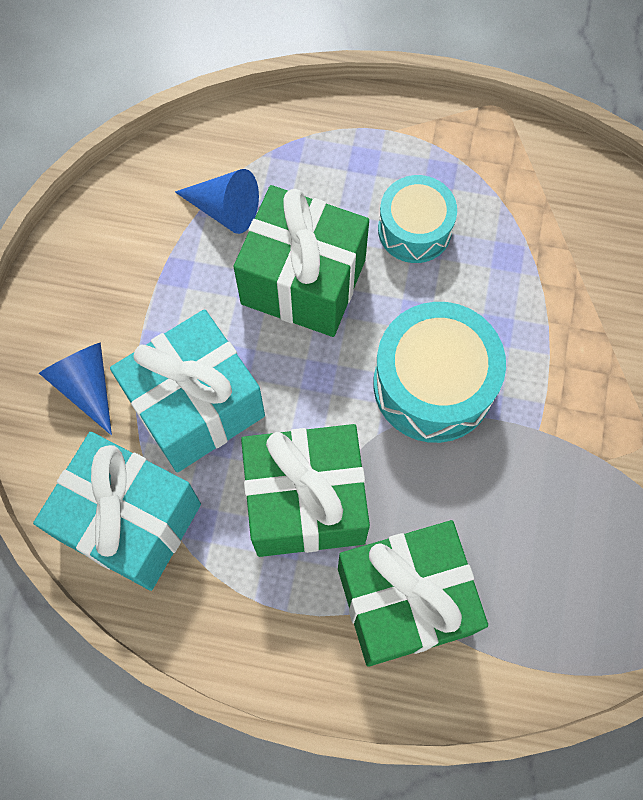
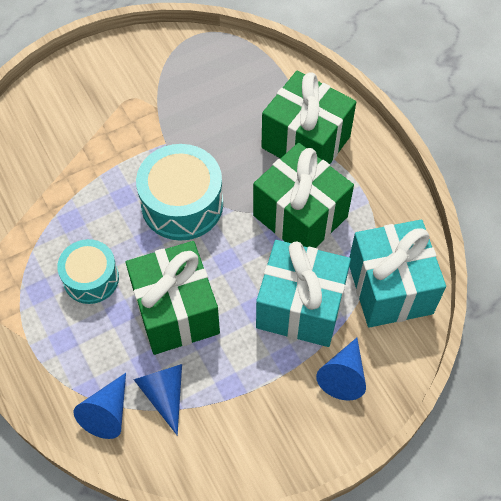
camera: 130 degrees left, 10 degrees down
(252, 150) = (107, 413): none -> blue cone

